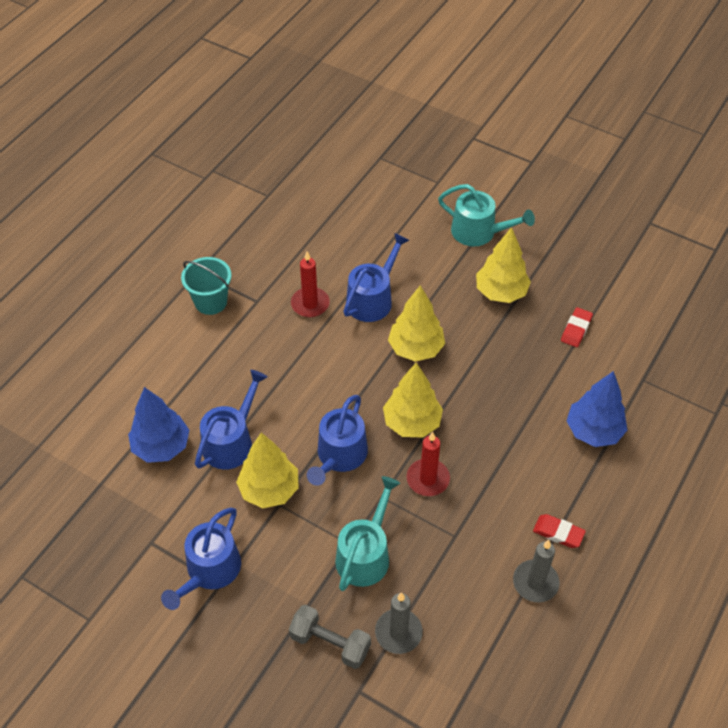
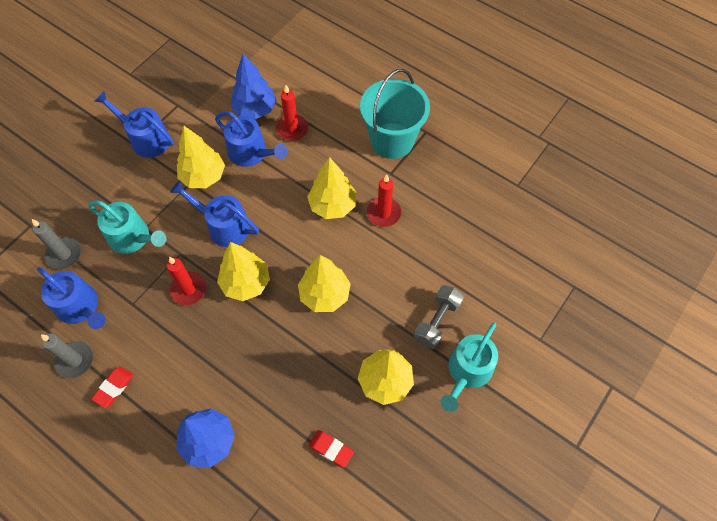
camera: 95 degrees right, 10 degrees up
(194, 402) = (292, 129): none -> red candle
(211, 302) = (392, 140): turquoise bucket -> turquoise bucket, size x1.59
(303, 351) = (332, 205): none -> yellow tree
(330, 643) = (70, 210): grey dumbbell -> grey dumbbell (437, 321)
(372, 299) = (385, 264): blue watering can -> blue watering can (80, 307)

